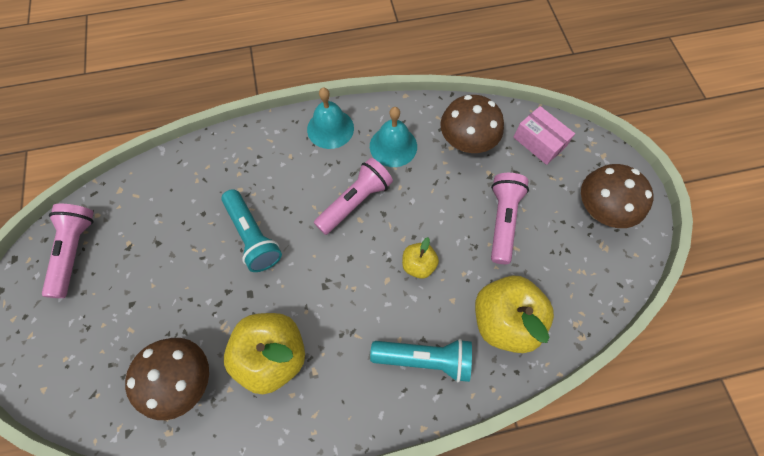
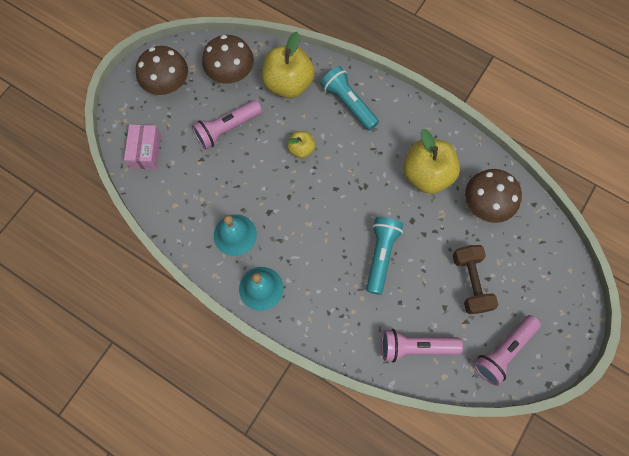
camera: 135 degrees left, 5 degrees up
(147, 285) = (470, 282): none -> brown dumbbell
(355, 202) = (298, 219): pink flashlight -> pink flashlight (415, 346)
(466, 142) = (187, 193): brown mushroom -> brown mushroom (231, 74)

